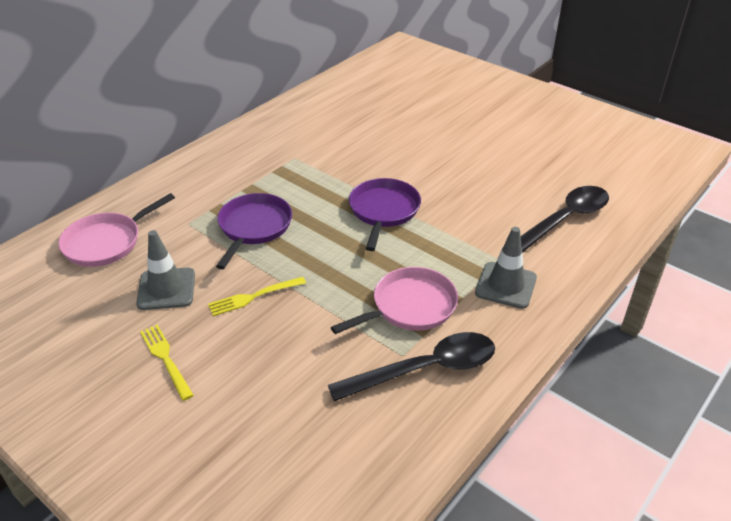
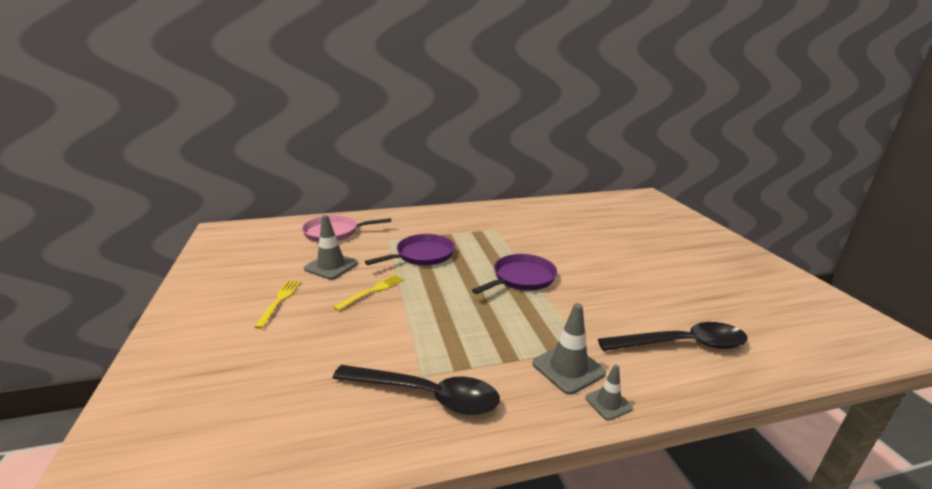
camera: 35 degrees right, 15 degrees down
(254, 297) = (372, 291): yellow fork -> yellow fork turned 120 degrees clockwise
(410, 306) = (468, 345): pink pan -> none
(557, 300) = (608, 403): none -> grey traffic cone

